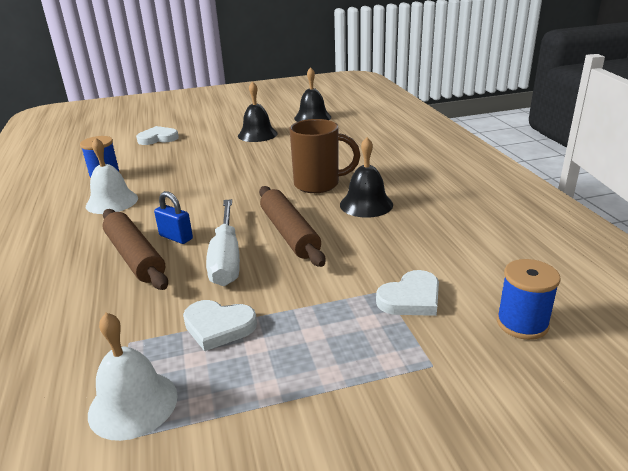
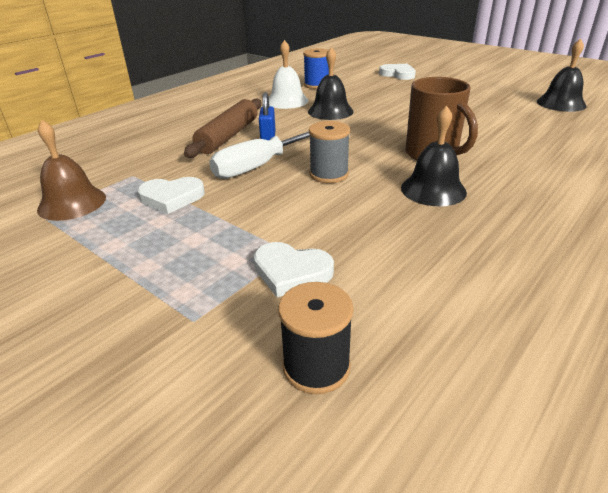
camera: 55 degrees right, 5 degrees up
(133, 404) = (72, 203): white bell -> brown bell
(218, 327) = (171, 197): white heart -> white heart turned 75 degrees counterclockwise
(257, 134) = (475, 98): black bell -> black bell (330, 111)
(289, 233) = (329, 174): brown rolling pin -> grey spool
(522, 323) = (316, 367): blue spool -> black spool

